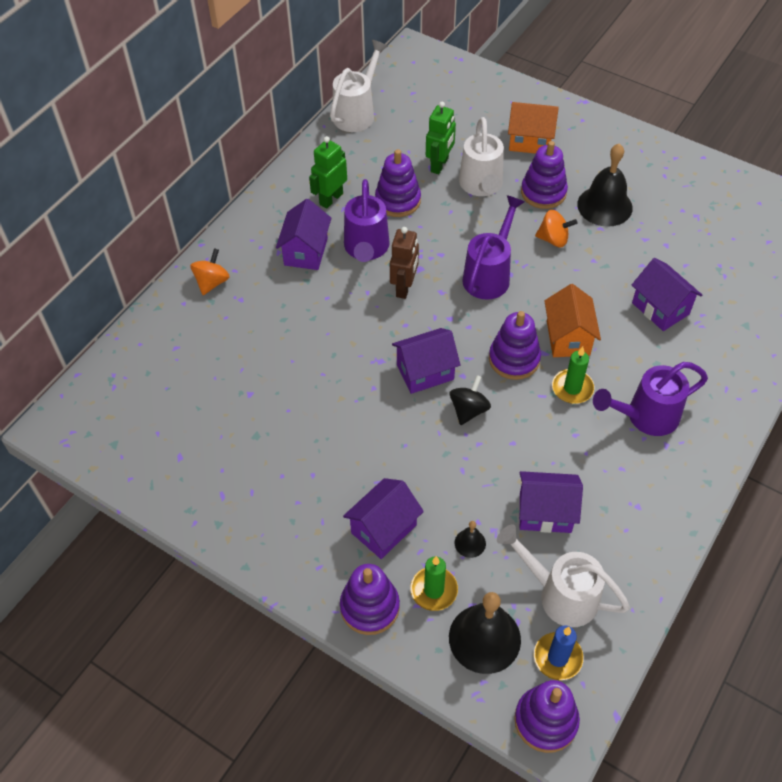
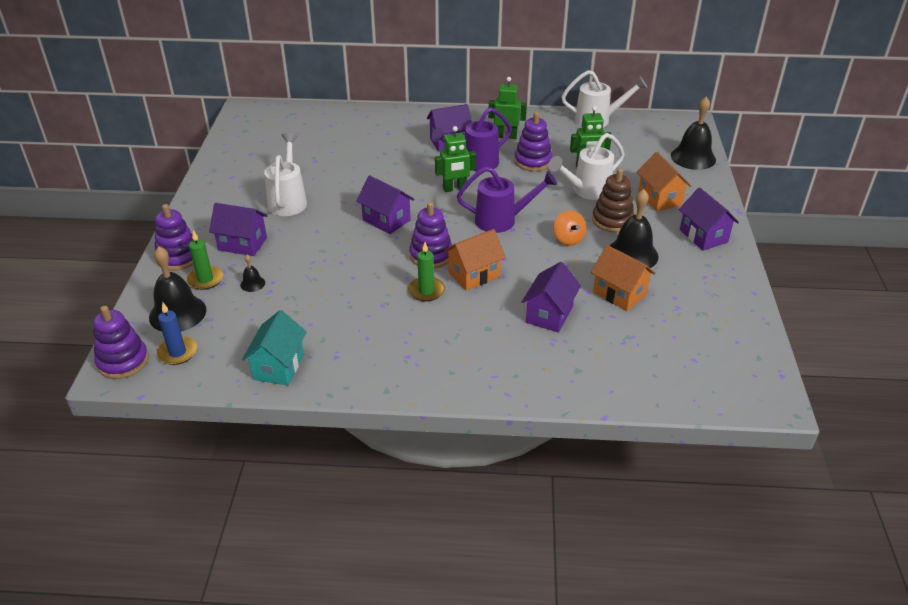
camera: 60 degrees right, 15 degrees down
(212, 282) = (392, 119): orange spinning top -> none
(404, 287) = (455, 189): brown robot -> green robot
(468, 410) = (367, 249): black spinning top -> none
(478, 82) = (693, 157): none -> black bell
(543, 192) = (612, 220): purple stacking toy -> brown stacking toy
(545, 512) = (300, 310): purple house -> purple house (703, 236)
(560, 595) = (231, 339): white watering can -> white watering can (288, 200)
(629, 564) = (278, 366): none -> turquoise house
(646, 416) = (428, 337): purple watering can -> none
(657, 244) = (619, 294): none -> orange house

